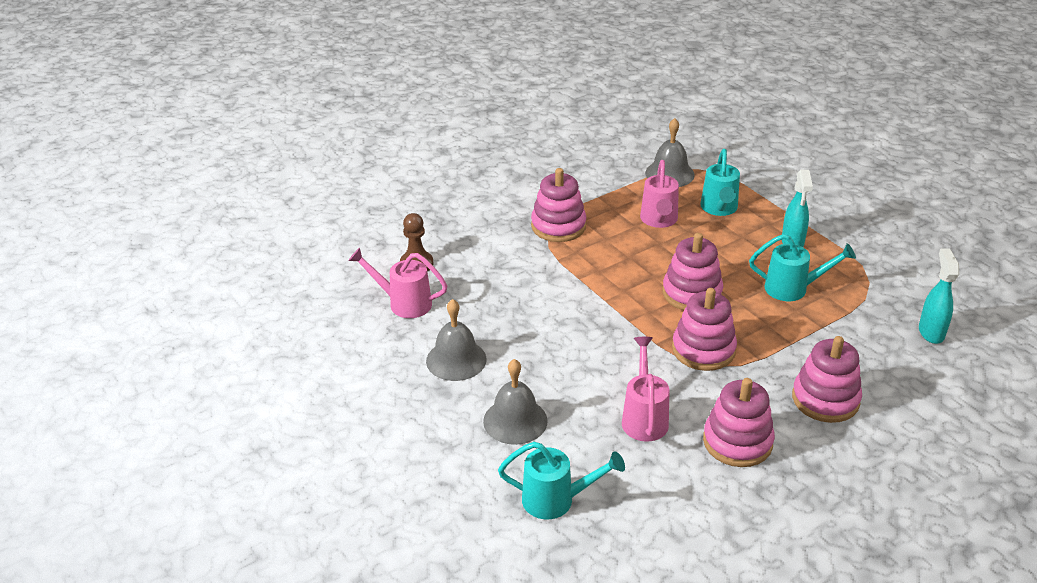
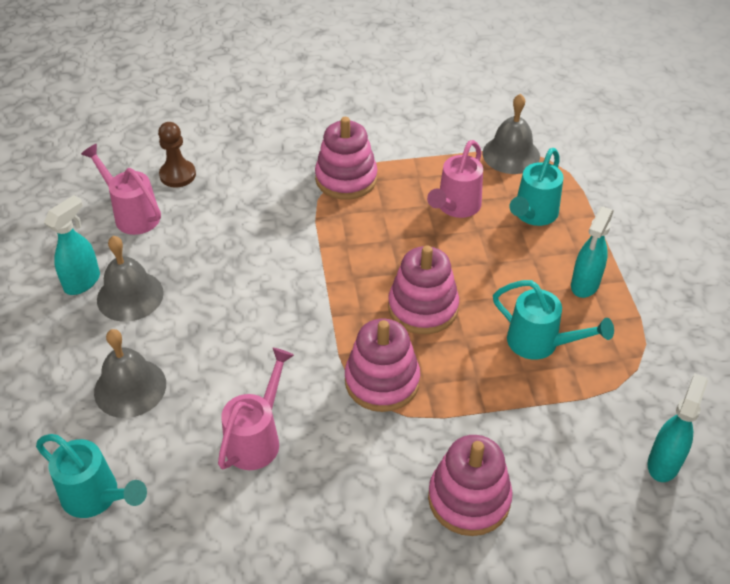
camera: 25 degrees right, 10 degrees up
(406, 363) = (83, 282): none -> turquoise spray bottle
(737, 442) = (330, 510): pink stacking toy -> none

